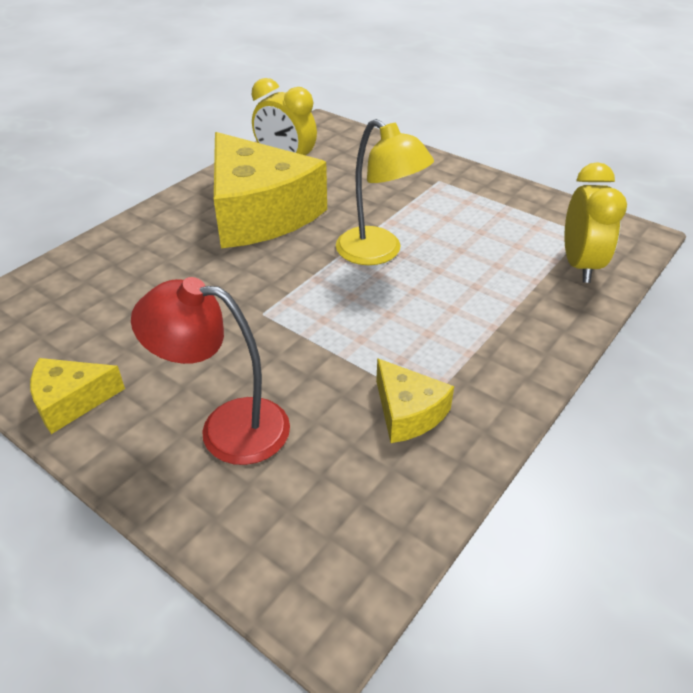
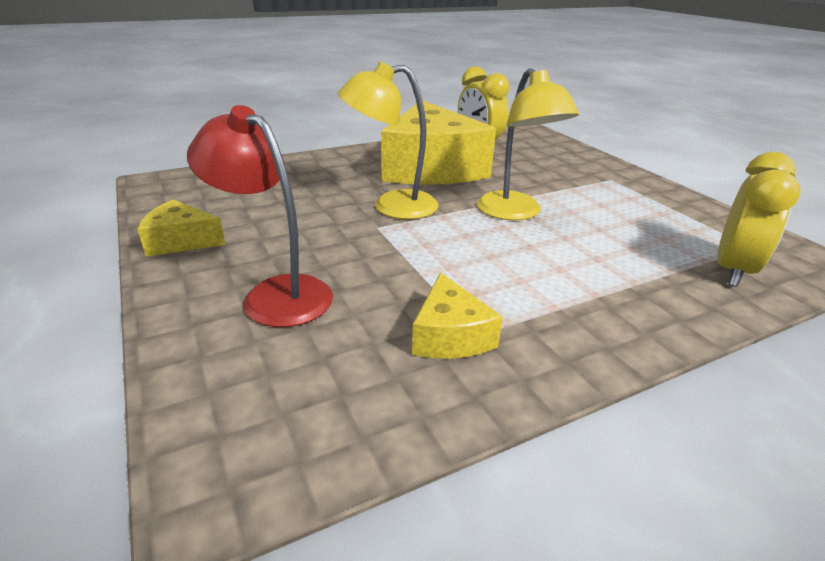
camera: 25 degrees right, 10 degrees down
(257, 280) = (392, 206): none -> yellow lamp

